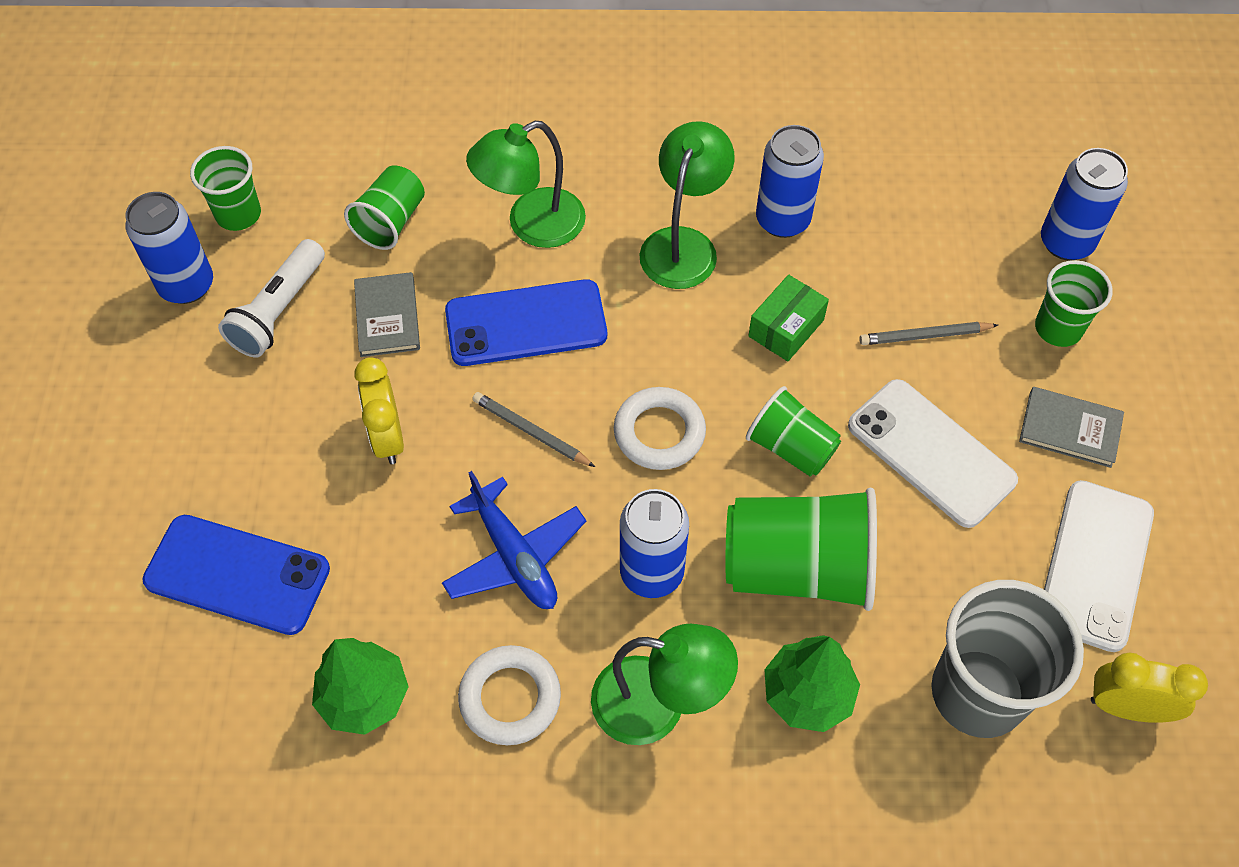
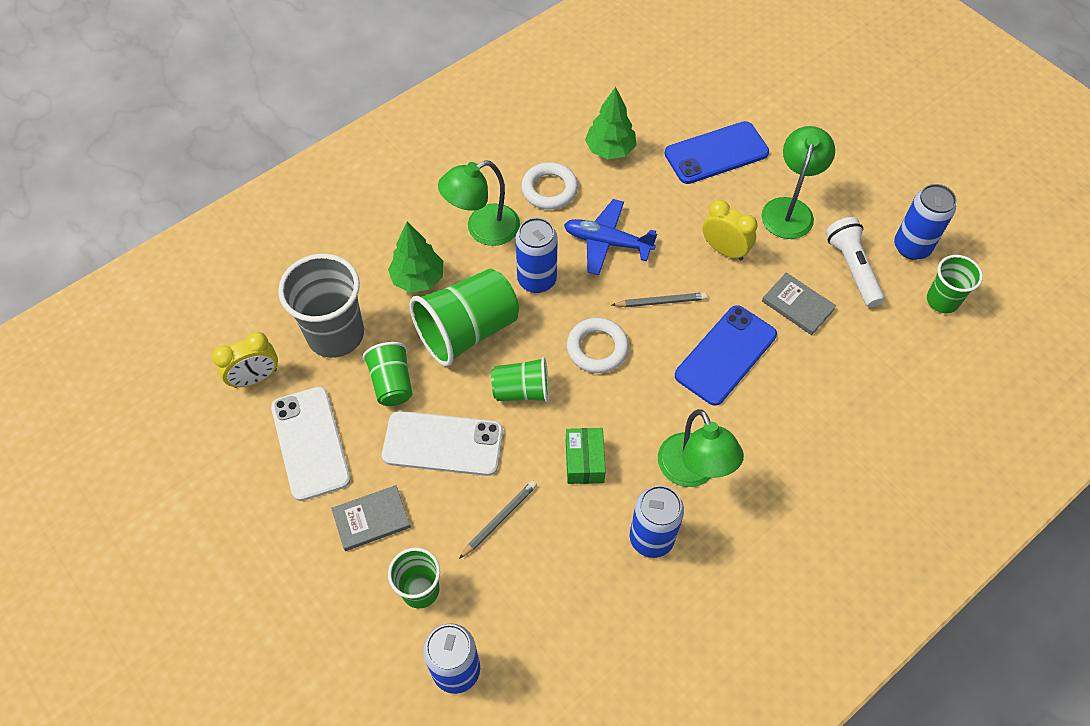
camera: 140 degrees right, 0 degrees up
(391, 222) = (863, 358): green cup -> green cup (392, 383)
(532, 225) = (789, 416): green lamp -> green lamp (789, 209)

